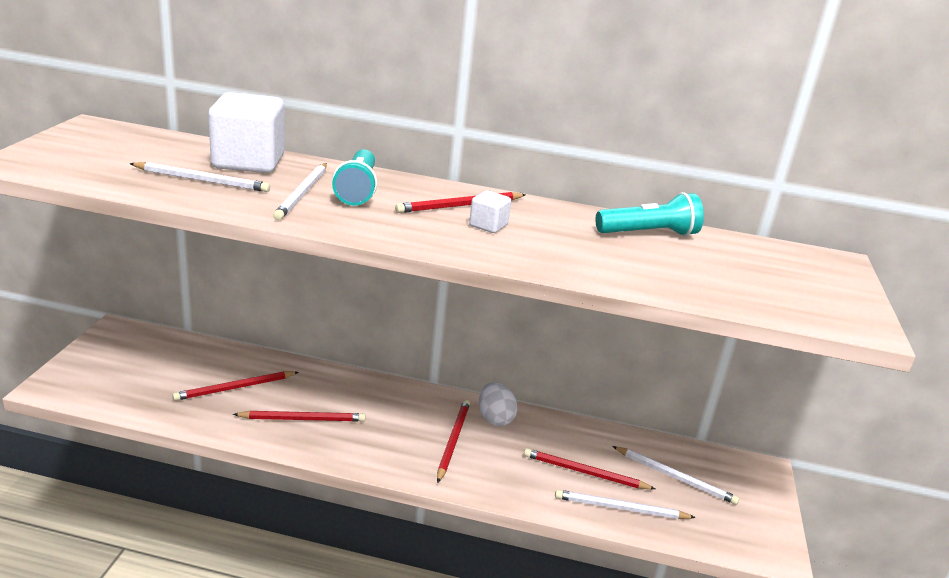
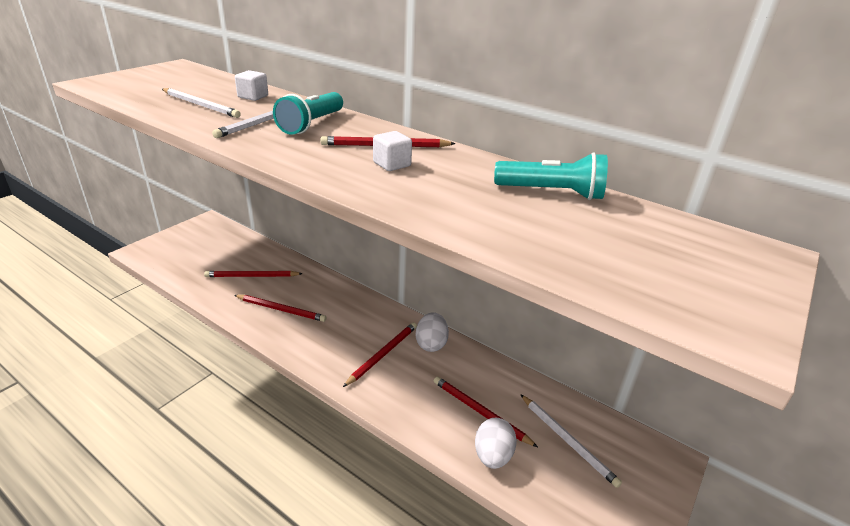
camera: 25 degrees right, 5 degrees up
(248, 162) = (253, 97): white cube -> white cube, size x0.46
(620, 508) = (492, 456): white pencil -> white egg

